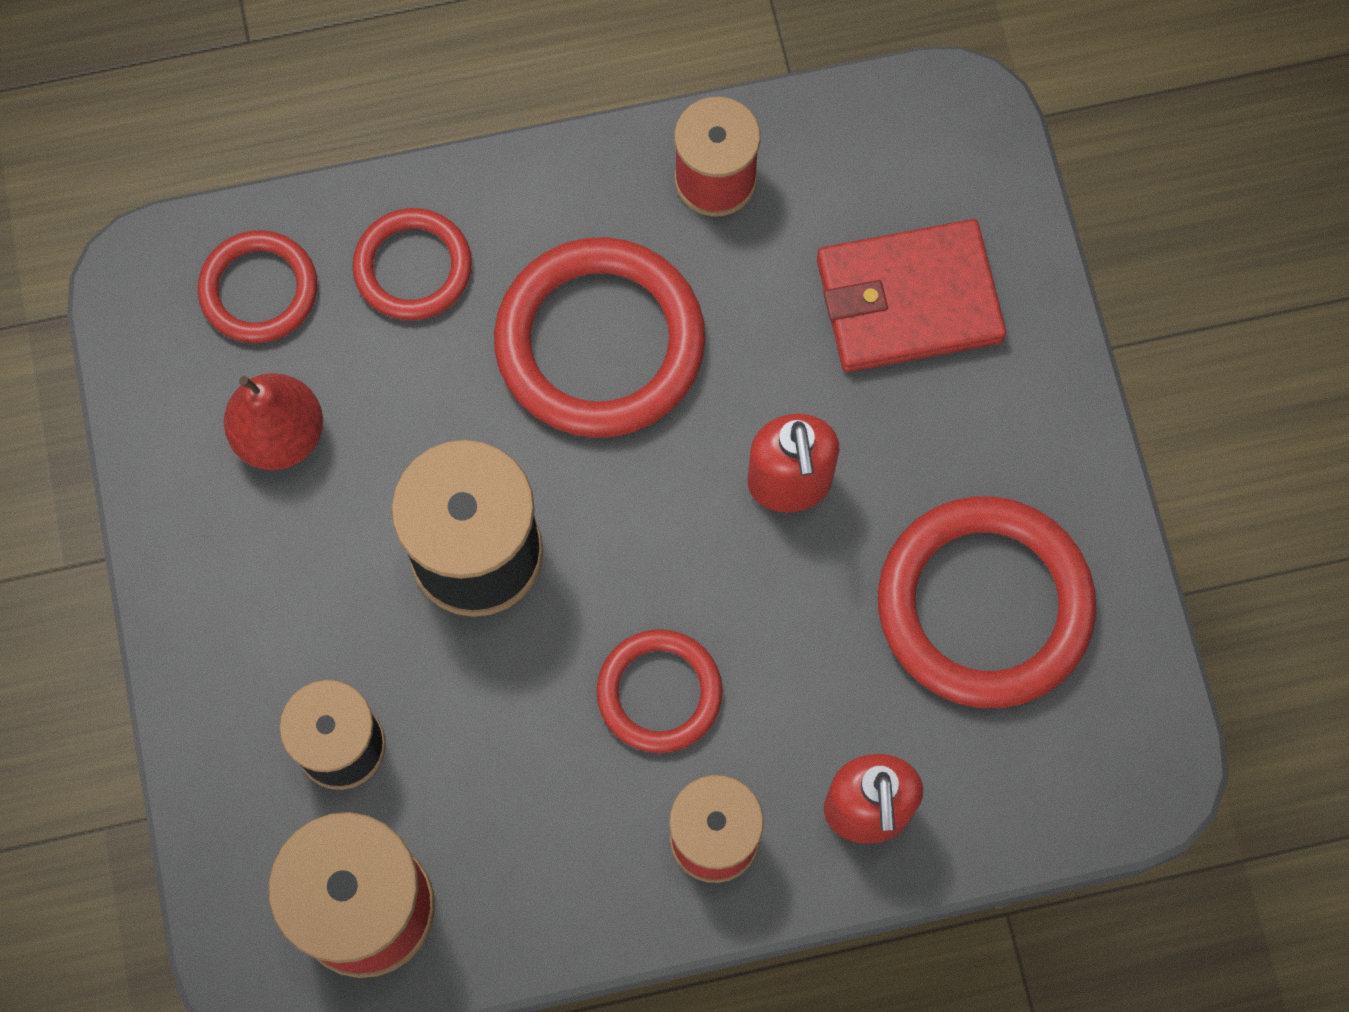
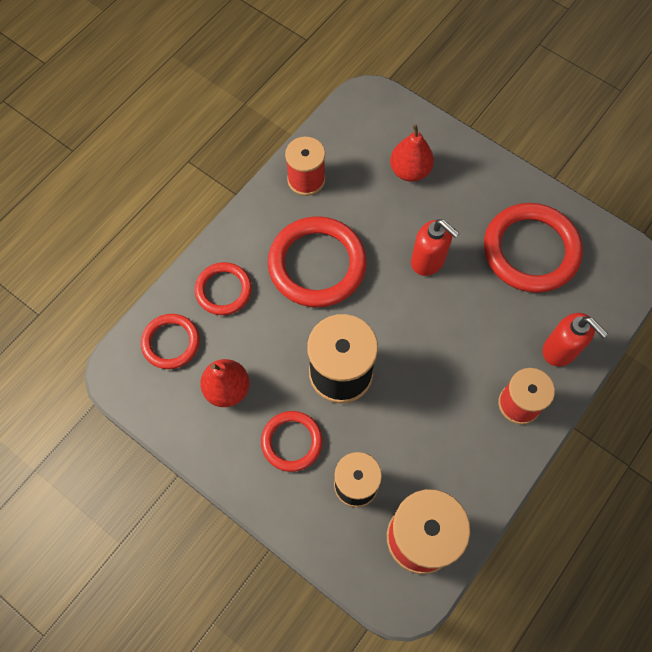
camera: 40 degrees left, 5 degrees down
(659, 693) = (452, 369): red ring -> red ring (291, 442)
(908, 300) = (410, 171): red wallet -> red pear

